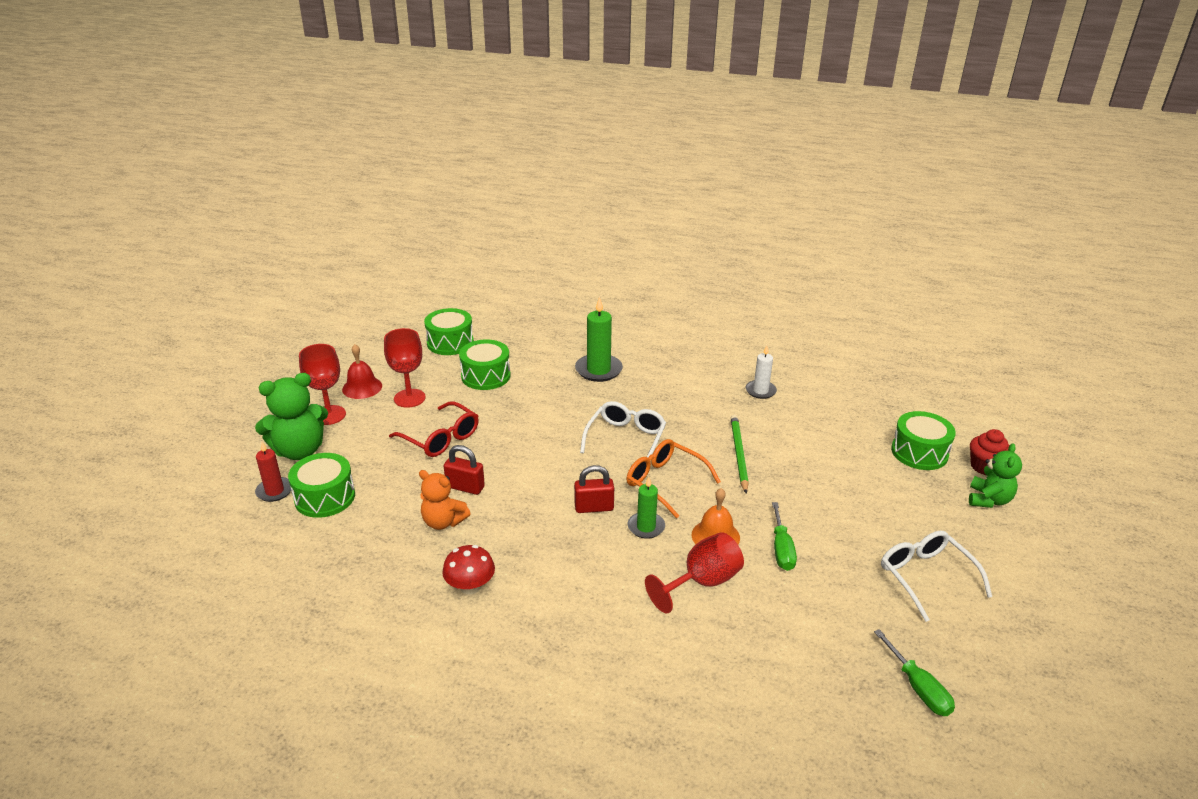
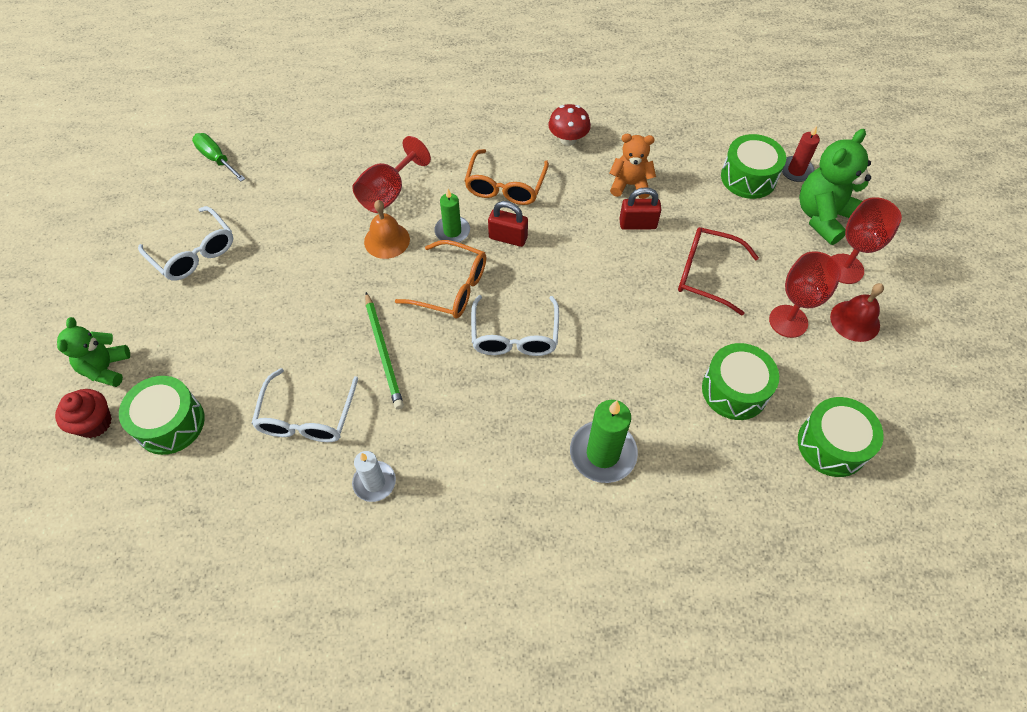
camera: 160 degrees right, 25 degrees up
(570, 555) = (505, 186): none -> orange glasses
(594, 507) = (508, 238): red padlock -> red padlock turned 45 degrees clockwise
(781, 549) = (324, 244): green screwdriver -> none
(807, 432) = (307, 417): none -> white glasses

